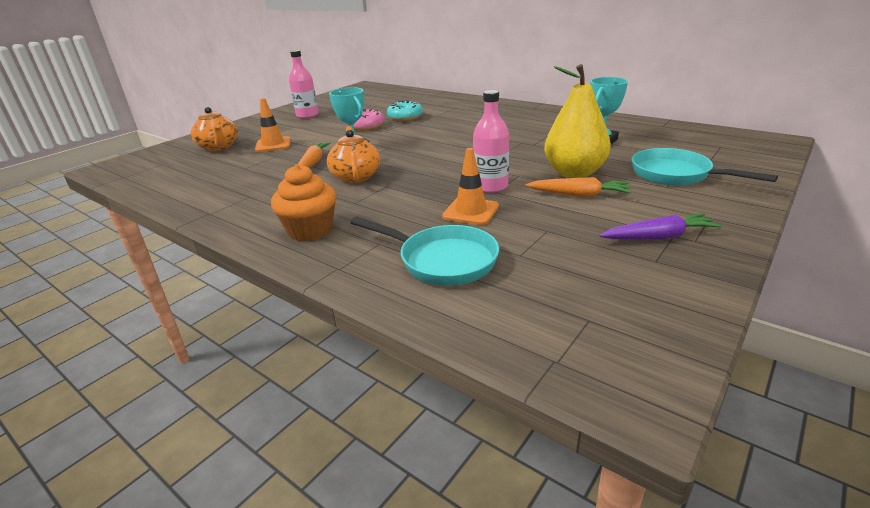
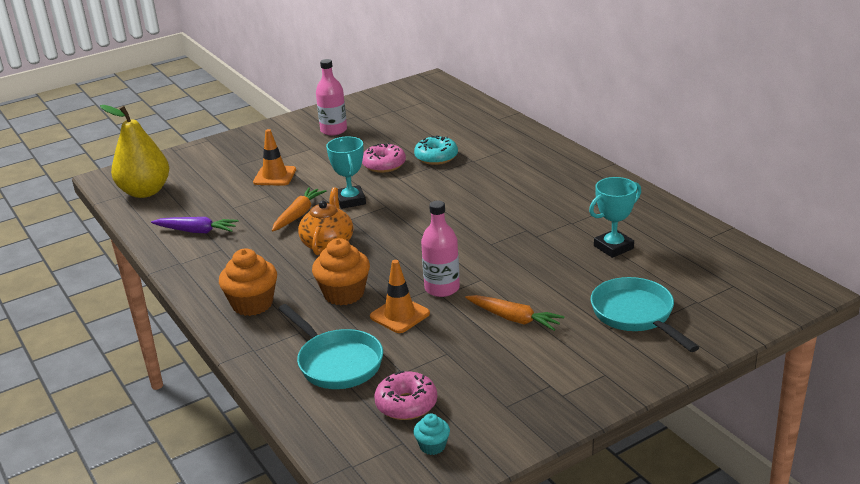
camera: 20 degrees right, 0 degrees up
(219, 147) = (221, 168): orange teapot -> none
(401, 206) = (344, 294): none -> orange cupcake
(553, 281) = (406, 404): none -> pink donut
(574, 173) = (538, 288): yellow pear -> yellow pear (145, 192)
(626, 315) = (432, 446): none -> turquoise cupcake
(658, 237) = (535, 384): purple carrot -> purple carrot (196, 231)

